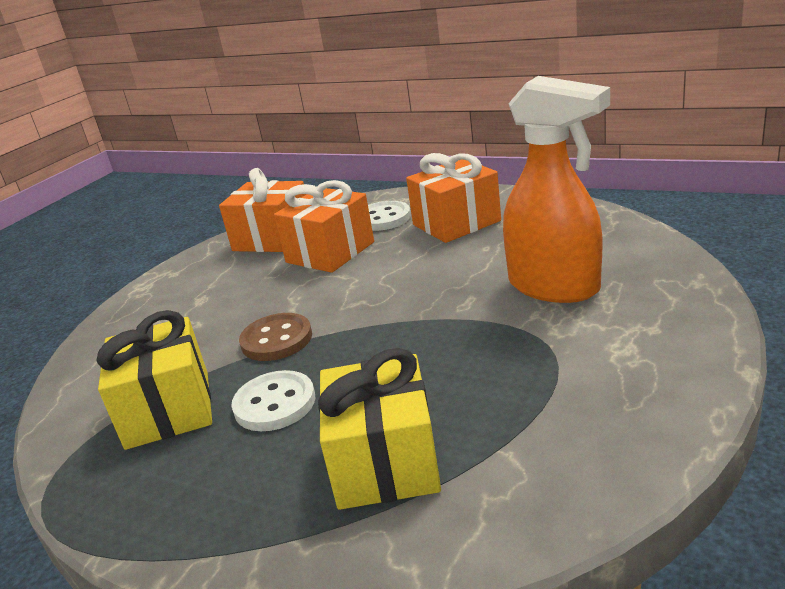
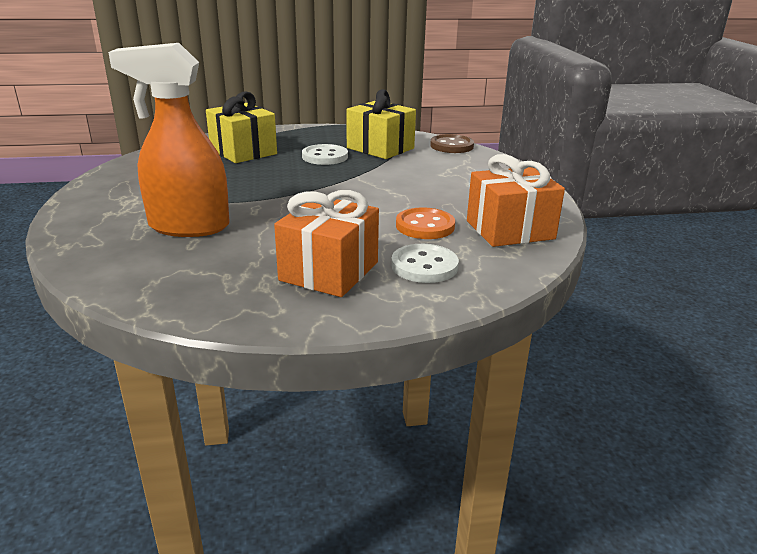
camera: 140 degrees right, 0 degrees up
(276, 339) = (369, 175): brown button -> brown button (451, 146)
(330, 252) = (425, 226): orange gift -> orange button

